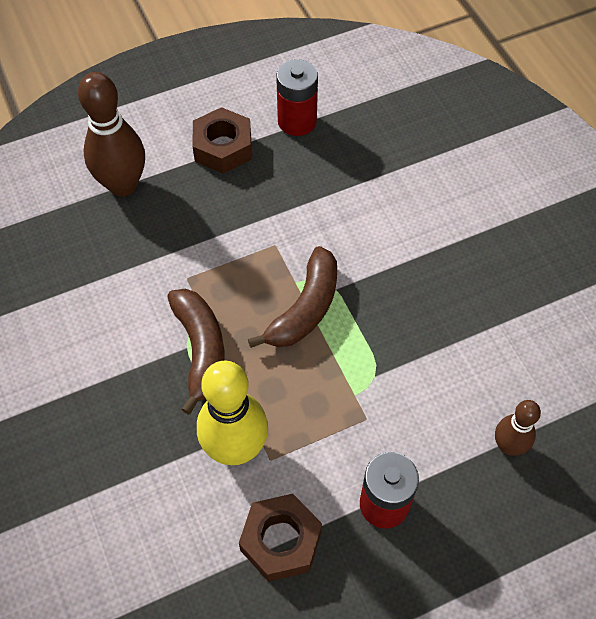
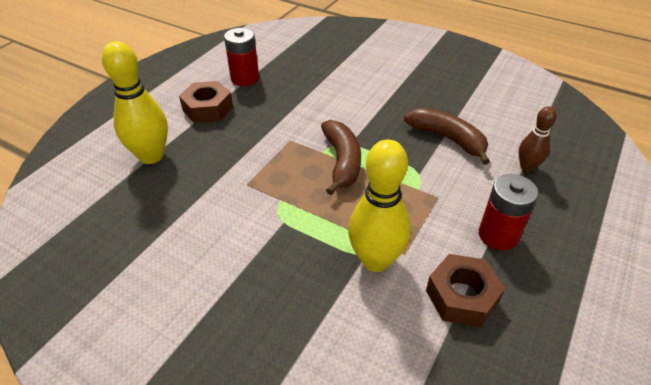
camera: 35 degrees left, 15 degrees down
(123, 185) = (151, 156): brown bowling pin -> yellow bowling pin
(200, 350) = (295, 218): brown banana -> brown banana (447, 139)

